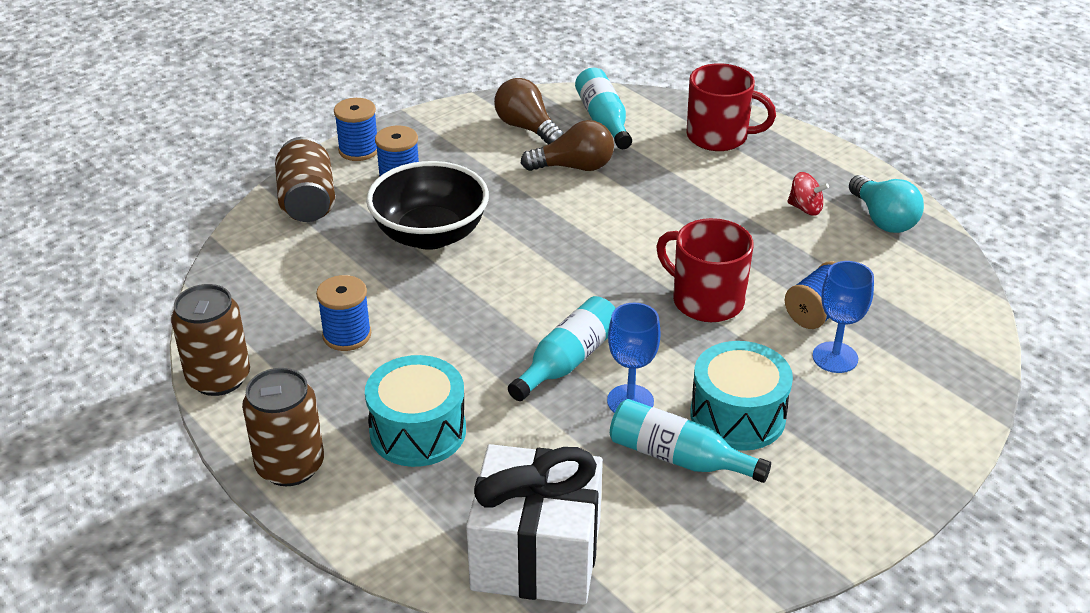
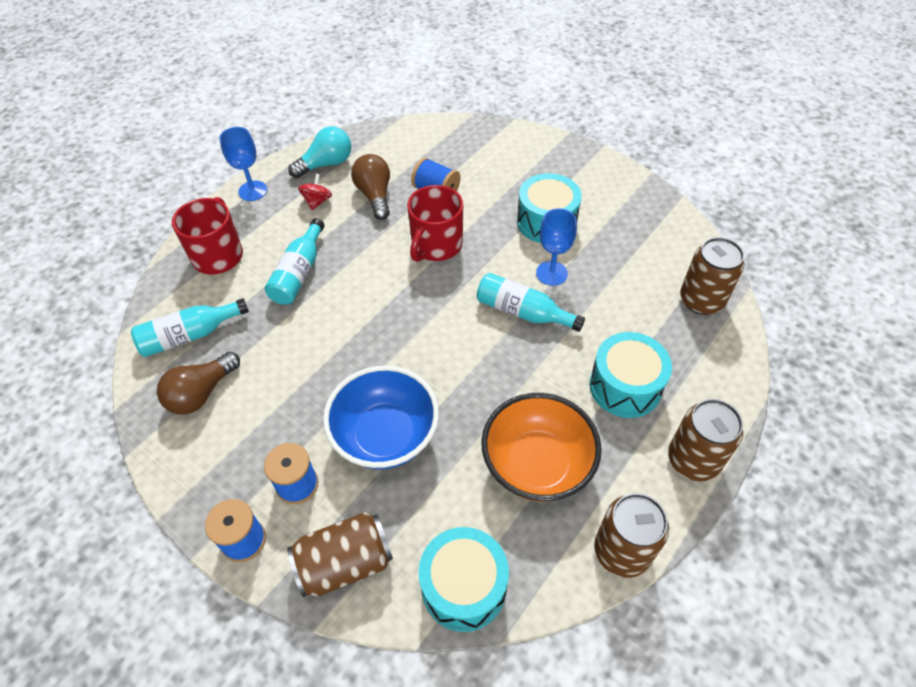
camera: 100 degrees left, 15 degrees up
(246, 267) = (464, 587): none -> turquoise drum
(347, 335) = (537, 464): blue spool -> orange bowl
(430, 235) = (385, 435): black bowl -> blue bowl
(536, 555) = (701, 300): white gift -> brown can
(574, 167) = (268, 346): brown light bulb -> brown light bulb (375, 195)
(678, 458) = (593, 245): turquoise bottle -> turquoise bottle (299, 273)
(835, 357) = (478, 182): blue goblet -> blue goblet (253, 191)

